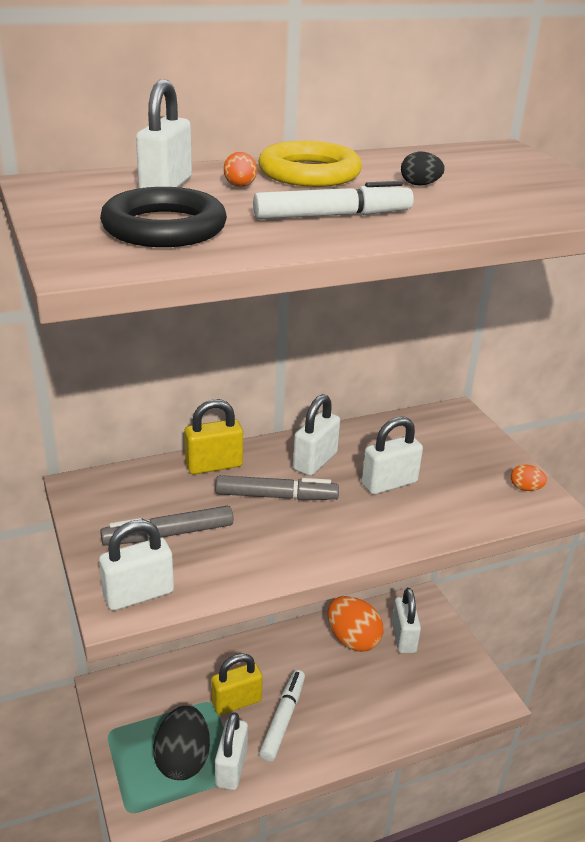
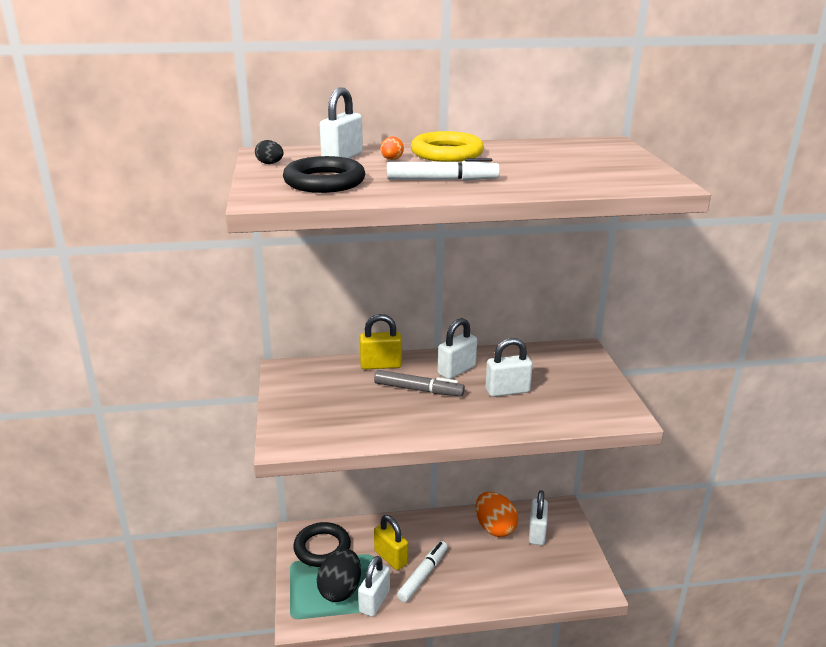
camera: 15 degrees right, 5 degrees down
(138, 594) = (299, 438): white padlock -> none
(144, 704) = (322, 548): none -> black ring
(168, 534) = (332, 405): grey marker -> none
(236, 702) = (391, 557): yellow padlock -> yellow padlock turned 60 degrees clockwise
(419, 185) = (521, 163): black egg -> black egg (270, 163)
(525, 488) = (615, 406): orange egg -> none

